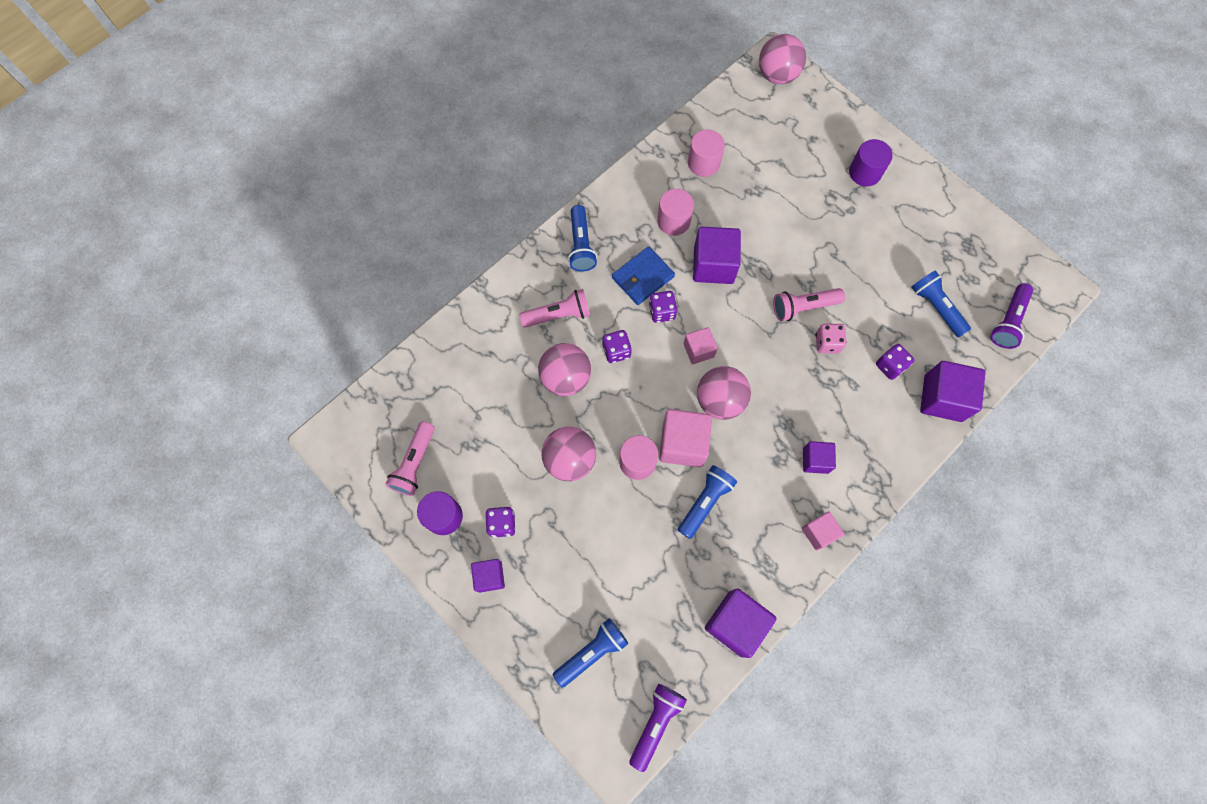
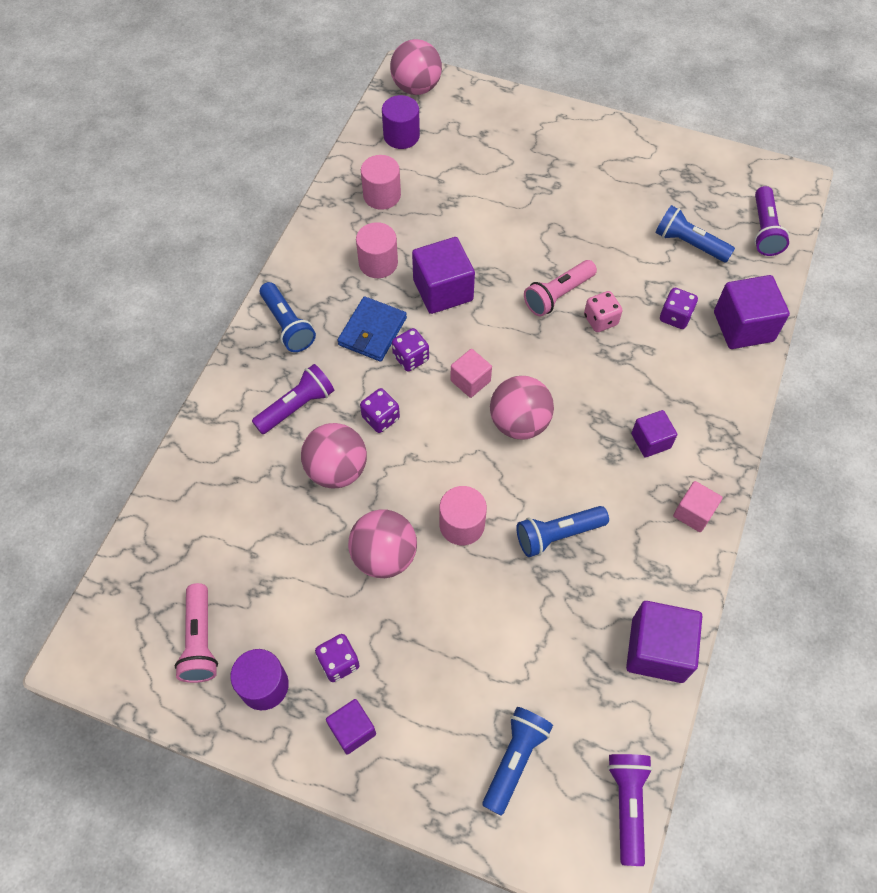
camera: 25 degrees left, 10 degrees down
(559, 315) = (297, 406): pink flashlight -> purple flashlight
(682, 444) = (502, 484): pink cube -> none
(705, 502) = (557, 535): blue flashlight -> blue flashlight turned 120 degrees counterclockwise
(865, 172) = (551, 145): purple cylinder -> purple cylinder (401, 136)

